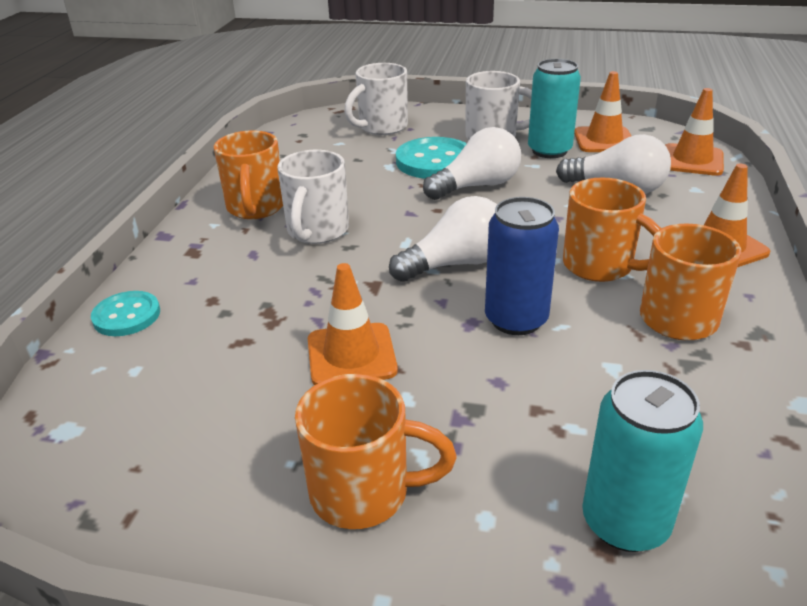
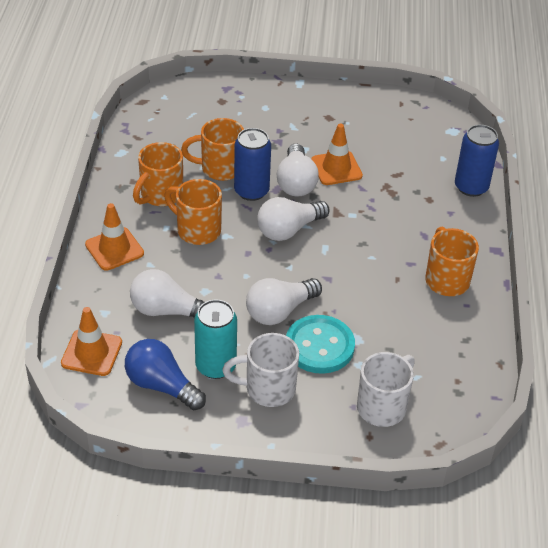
camera: 170 degrees right, 10 degrees up
(127, 316) = (471, 187): turquoise button -> blue can
(317, 231) = (389, 256): white mug -> none
(364, 492) = (313, 113): orange mug -> orange mug (220, 168)
(433, 332) = (296, 182): none -> white light bulb
(604, 140) = (161, 385): orange traffic cone -> blue light bulb
(625, 522) = (213, 108): turquoise can -> none

